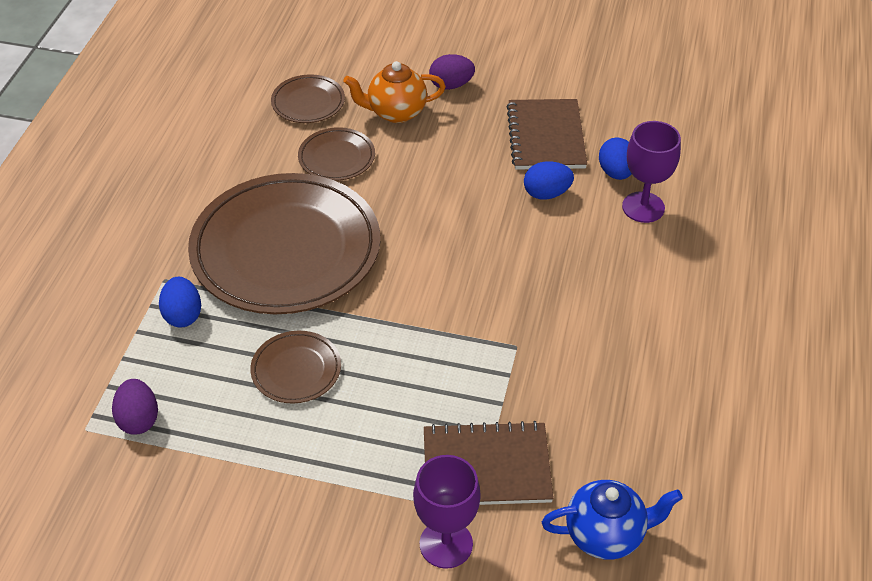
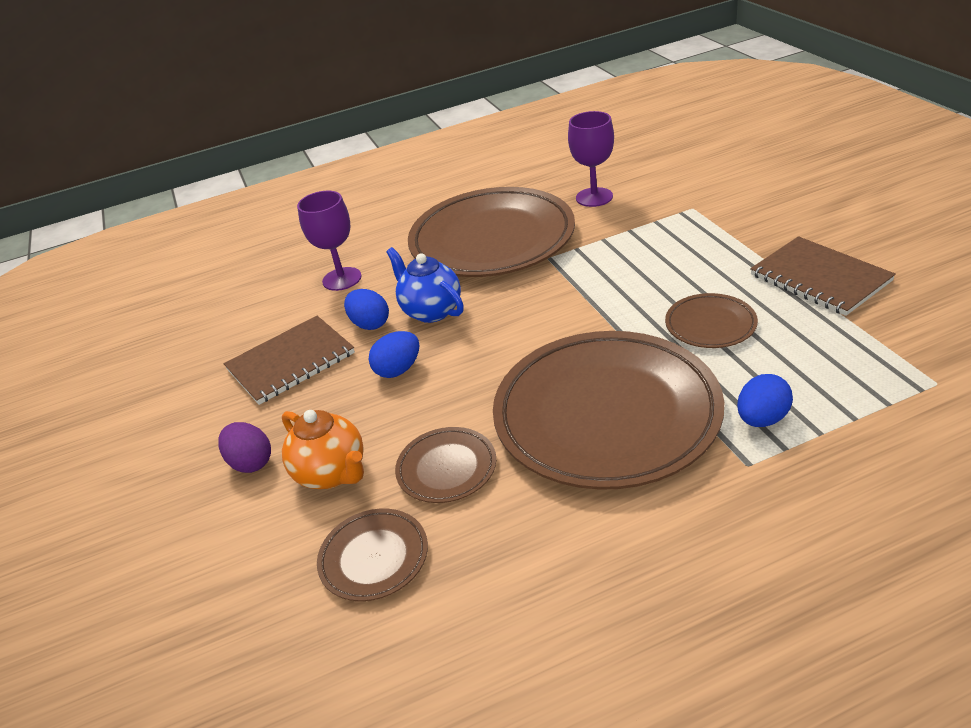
camera: 120 degrees left, 10 degrees down
(139, 419) = (878, 363): purple egg -> none
(446, 544) = (727, 204): purple goblet -> purple goblet (594, 197)
(486, 466) = (656, 219): brown notebook -> brown notebook (819, 278)
(598, 330) = (492, 239): none -> brown plate
(605, 534) = (638, 172): blue teapot -> blue teapot (431, 311)
(615, 172) = (310, 307): blue egg -> blue egg (398, 370)

